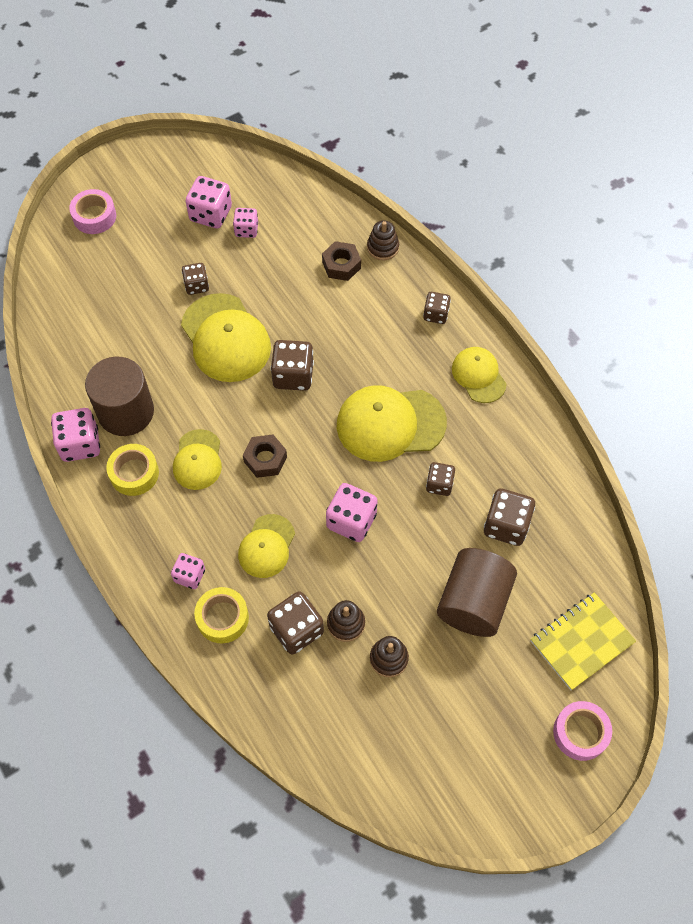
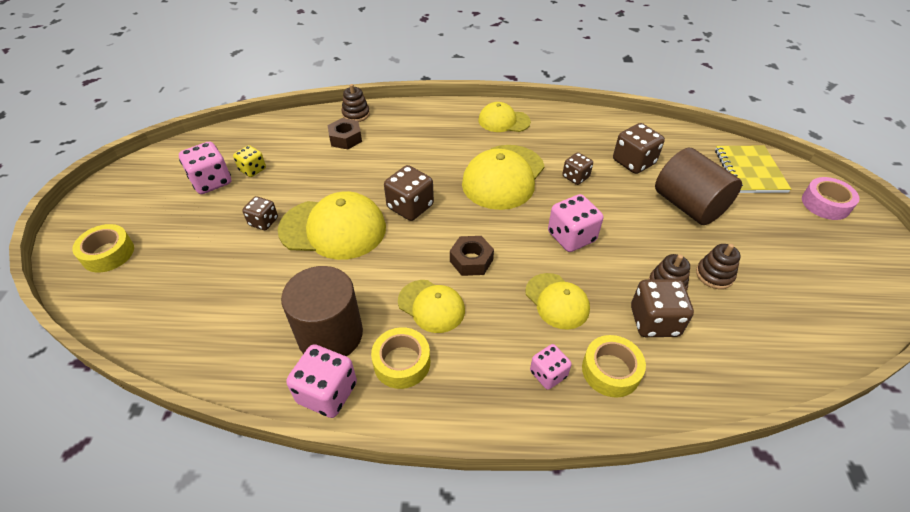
camera: 55 degrees left, 15 degrees down
(94, 216) = (108, 253): pink tape -> yellow tape
(246, 230) = (252, 170): pink dice -> yellow dice
(436, 314) = (436, 117): brown dice -> none

